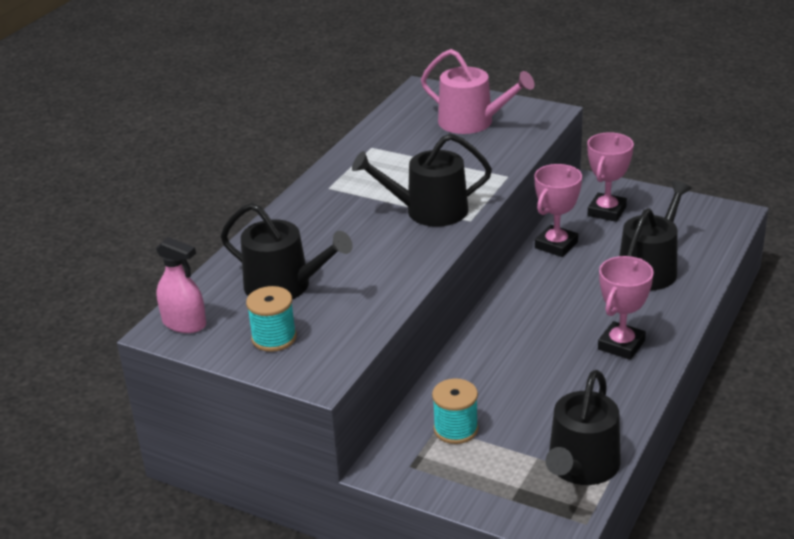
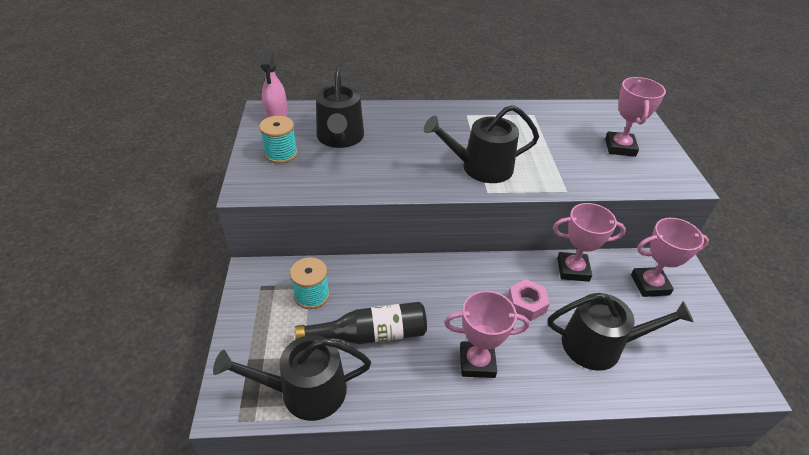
camera: 55 degrees right, 10 degrees up
(428, 211) = (480, 167): black watering can -> black watering can turned 60 degrees counterclockwise
(472, 122) = (620, 147): pink watering can -> pink trophy
(541, 402) = (370, 335): none -> black bottle
(576, 289) = (526, 304): none -> pink nut

